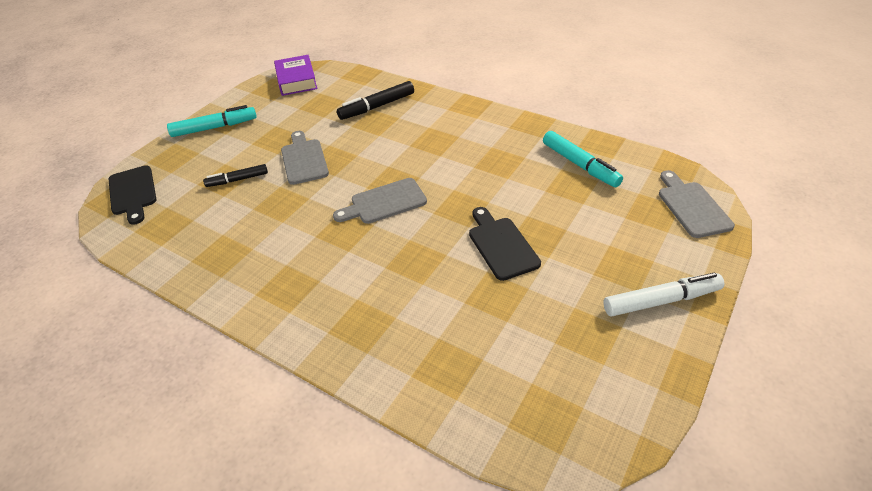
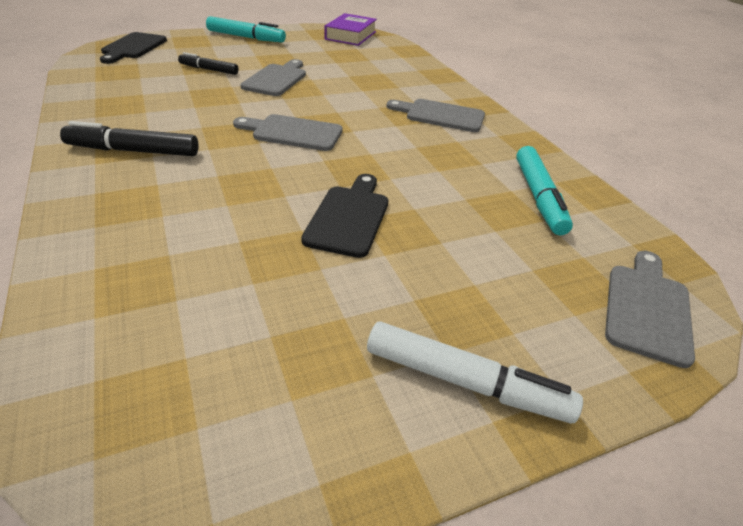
camera: 30 degrees right, 5 degrees down
(377, 106) = (390, 73): black marker -> black marker (133, 151)
(457, 130) = (441, 115): none -> grey cutting board

